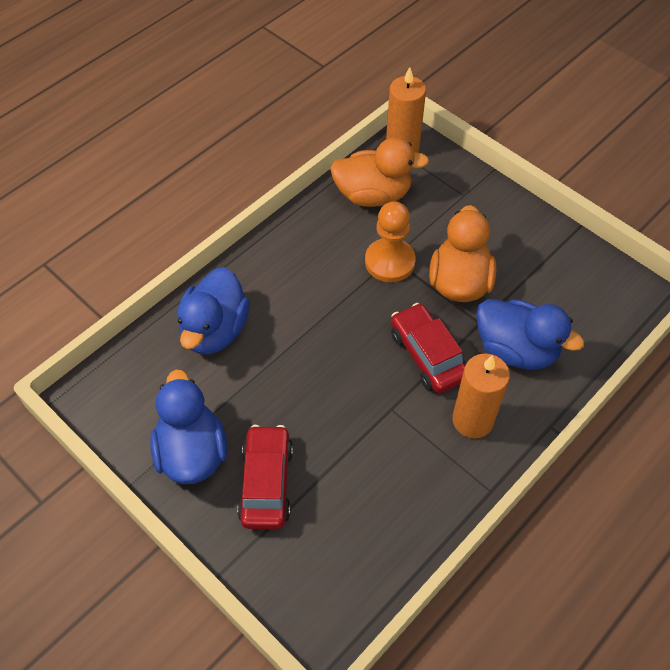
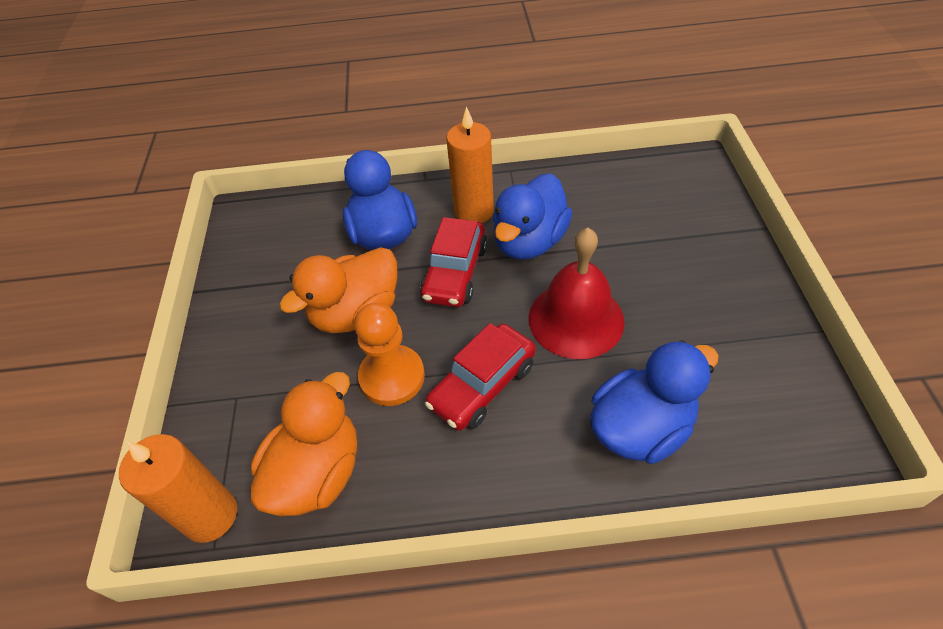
camera: 135 degrees left, 5 degrees down
(192, 452) = (738, 322): blue duck -> blue duck (529, 242)
(266, 483) = (681, 263): red car -> red car (482, 385)
(309, 377) = (576, 319): none -> red bell
(373, 195) = (318, 472): orange duck -> orange duck turned 75 degrees clockwise

